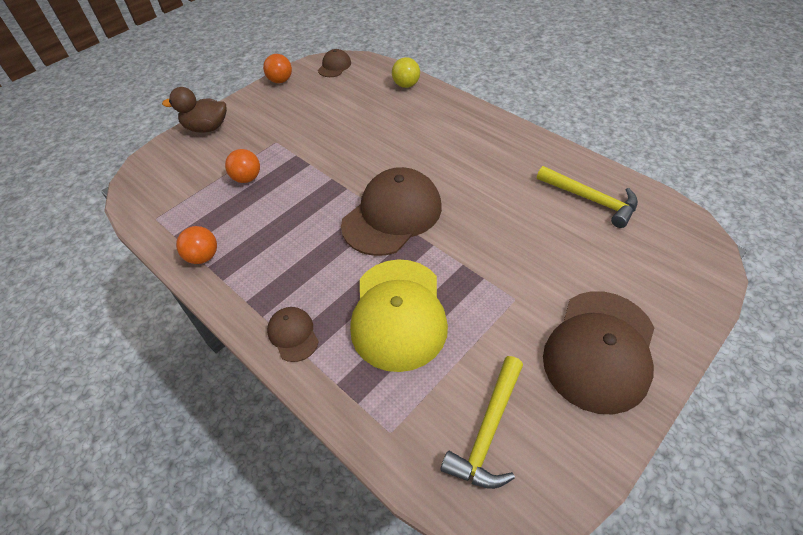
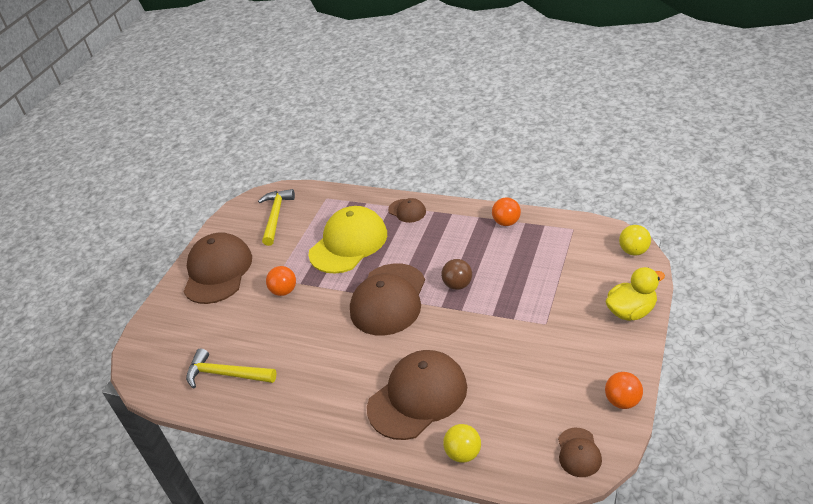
camera: 160 degrees right, 10 degrees down
(140, 173) = (634, 251): none -> yellow ball
(207, 128) = (631, 311): brown duck -> yellow duck
(247, 178) = (535, 282): orange ball -> orange ball (284, 291)
(315, 203) = (458, 285): none -> brown ball
(398, 313) = (348, 243): yellow cap -> yellow cap turned 60 degrees clockwise
(416, 125) = (417, 397): none -> brown cap

